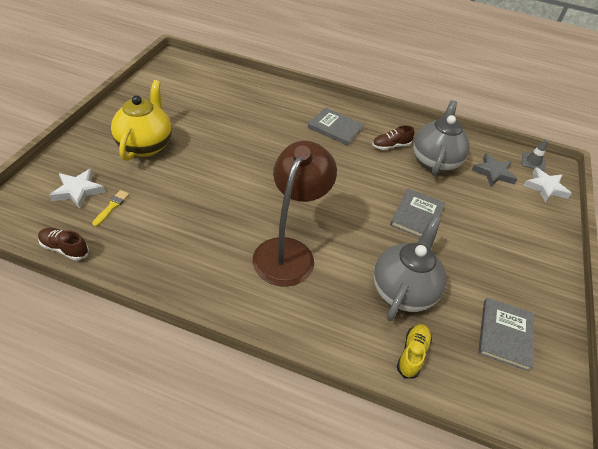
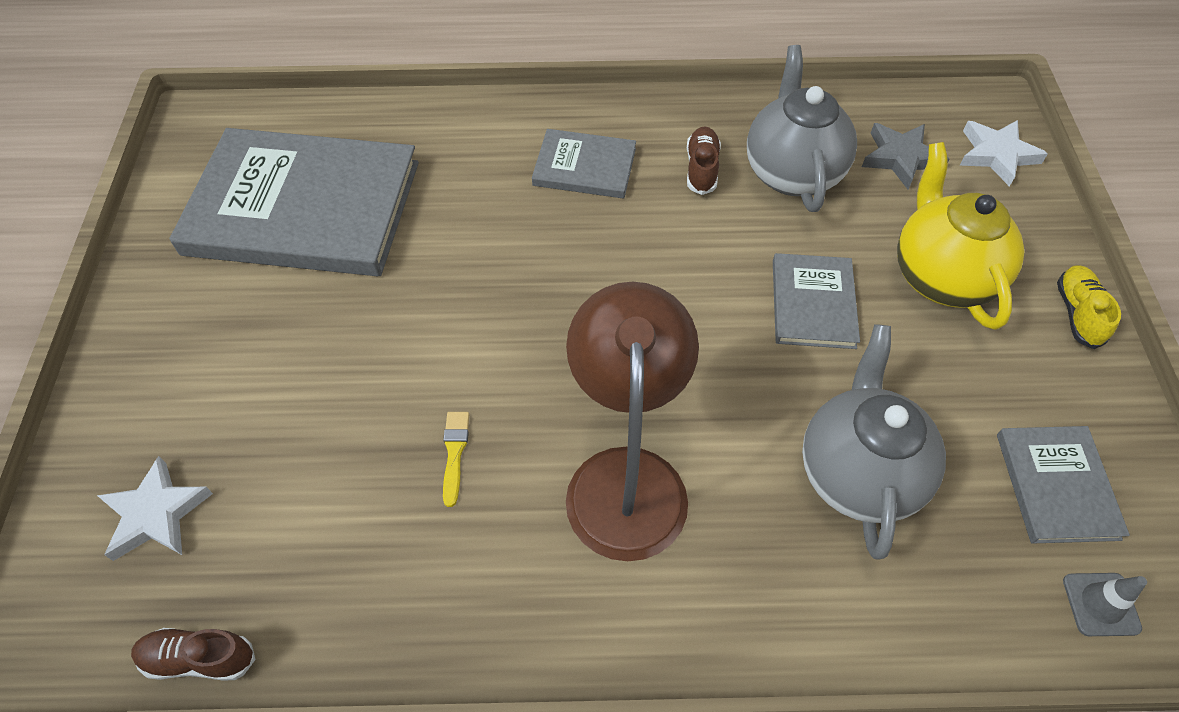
camera: 15 degrees left, 10 degrees up
(112, 207) = (244, 522): yellow brush -> yellow brush (454, 453)
(145, 145) = (239, 351): yellow teapot -> yellow teapot (941, 276)
(202, 103) = (303, 208): none -> grey book
(390, 146) = (701, 169): brown shoe -> brown shoe turned 135 degrees clockwise
(412, 354) = (928, 594): yellow shoe -> yellow shoe (1077, 313)
(533, 162) = (955, 108): grey traffic cone -> grey traffic cone (1101, 604)

